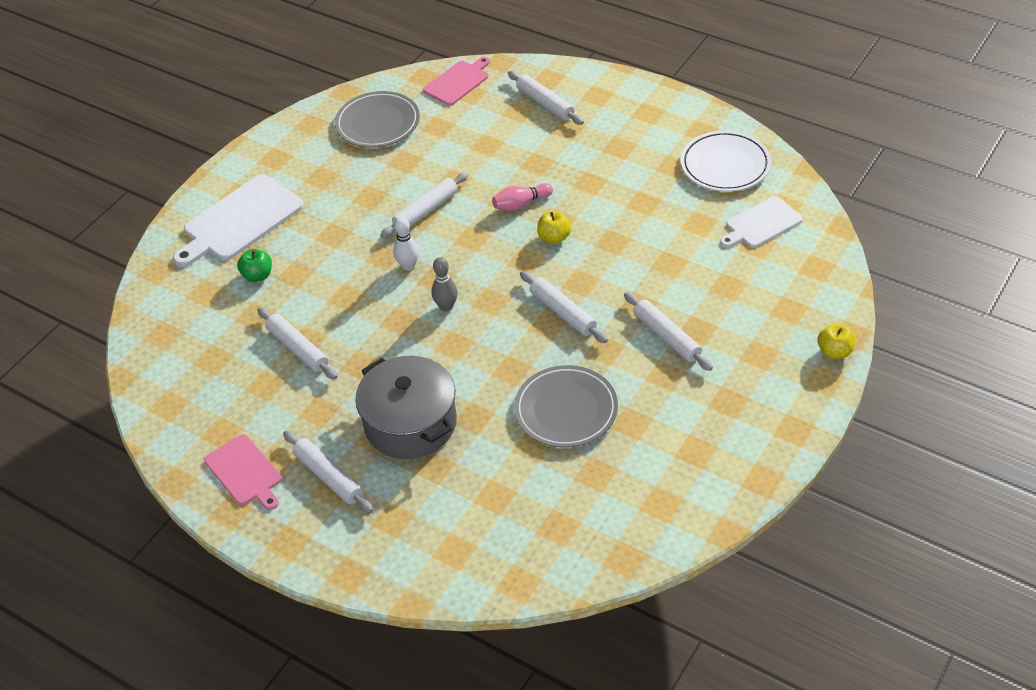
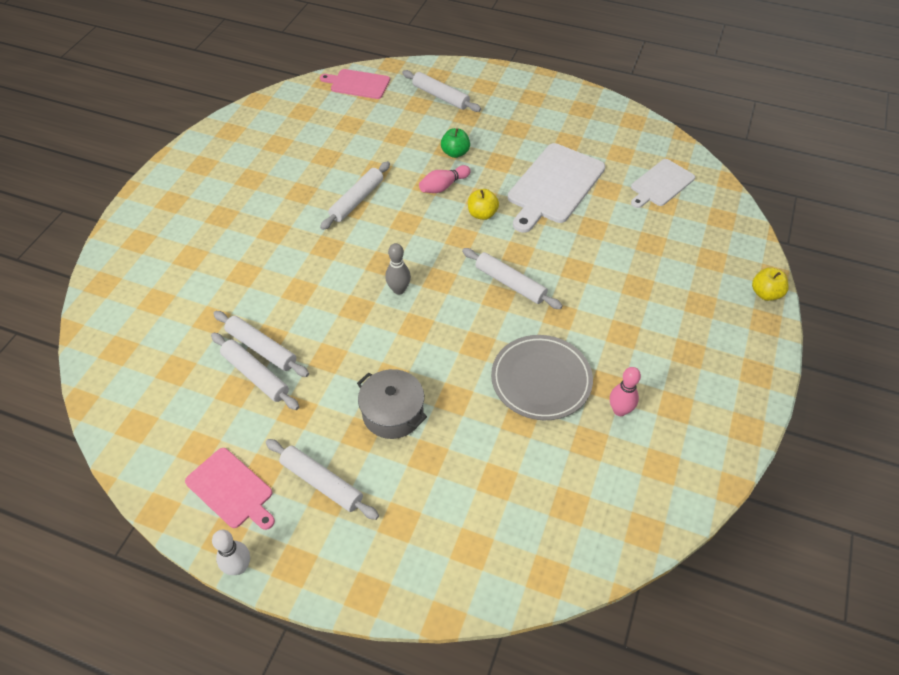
camera: 15 degrees left, 5 degrees up
(240, 220) = (179, 226): white cutting board -> white cutting board (554, 186)
(258, 275) = (206, 278): green apple -> green apple (455, 153)
(378, 123) = (293, 125): grey plate -> none
(408, 266) = (353, 254): white bowling pin -> white bowling pin (239, 567)
(410, 423) = (392, 413): grey pot -> grey pot, size x0.66
(458, 82) = (358, 84): pink cutting board -> pink cutting board turned 105 degrees counterclockwise
(637, 448) = (619, 410): none -> pink bowling pin
(666, 337) = (612, 296): white rolling pin -> white rolling pin (255, 375)
(725, 165) = (612, 136): white plate -> none

